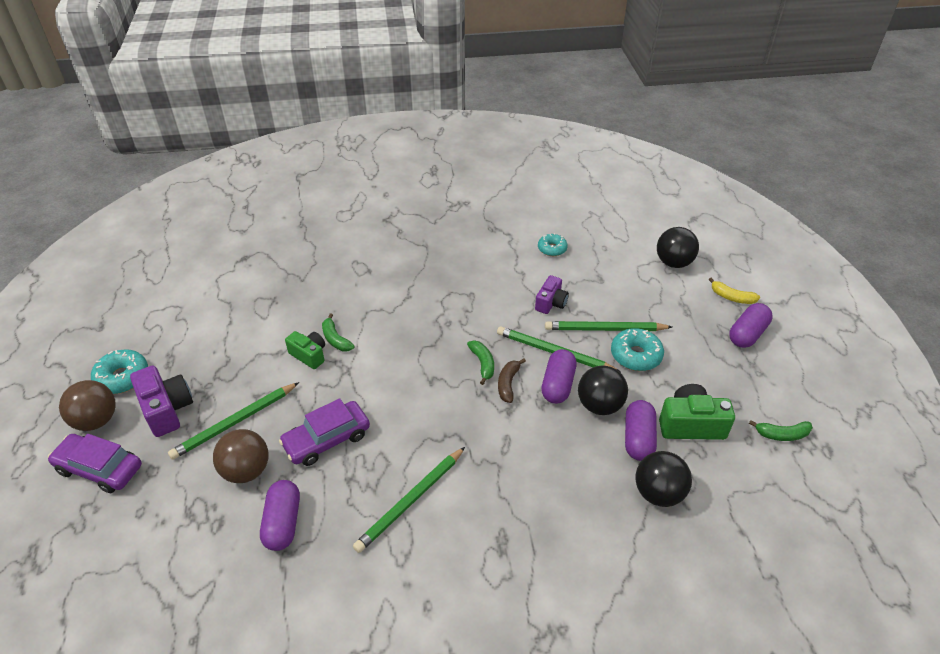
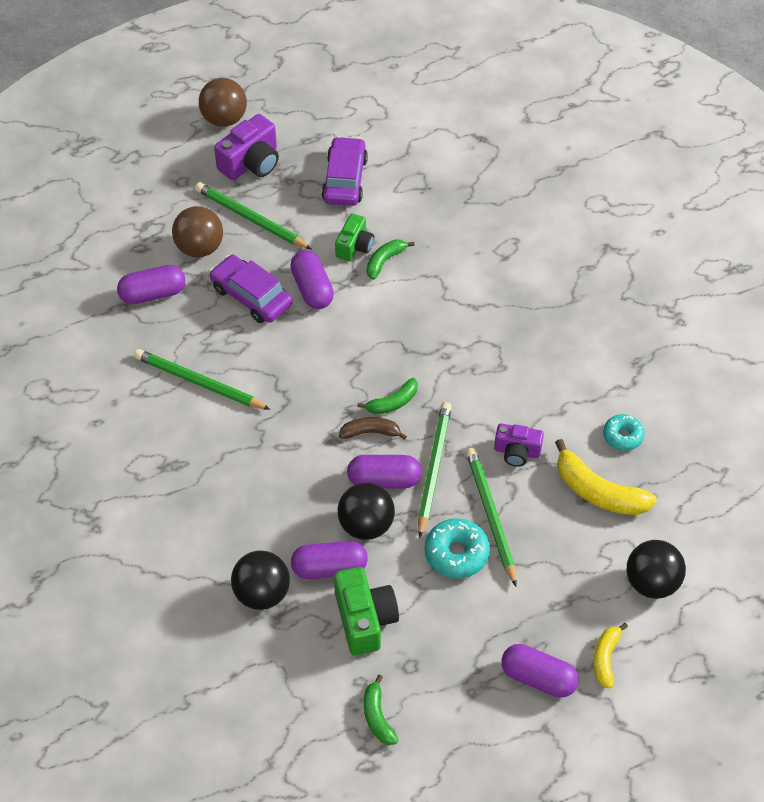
camera: 75 degrees right, 10 degrees up
(99, 468) = (175, 145): purple car -> purple car (345, 179)
(122, 377) = (279, 114): turquoise donut -> none
(340, 393) = (312, 289): none -> purple capsule
(595, 270) = (598, 492): none -> yellow banana

